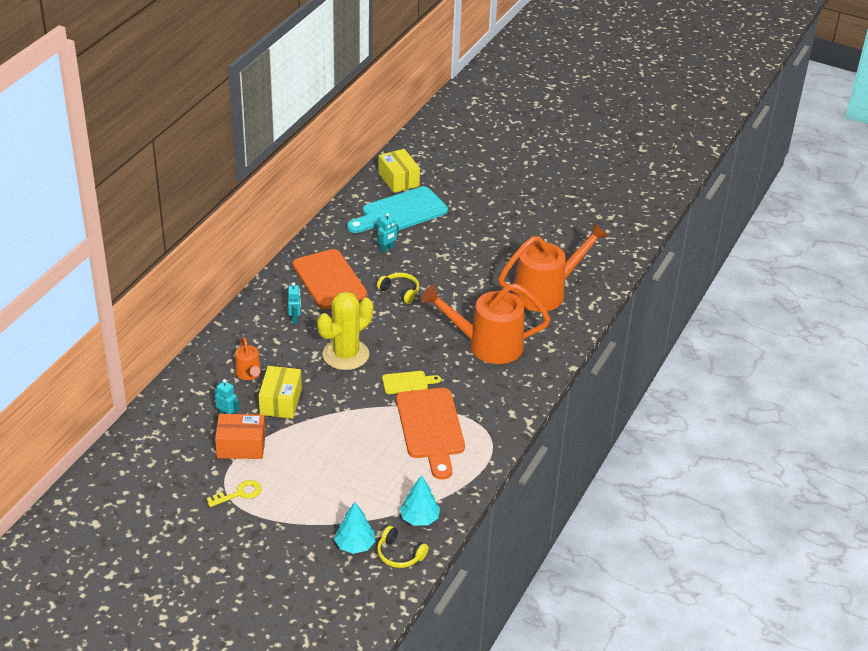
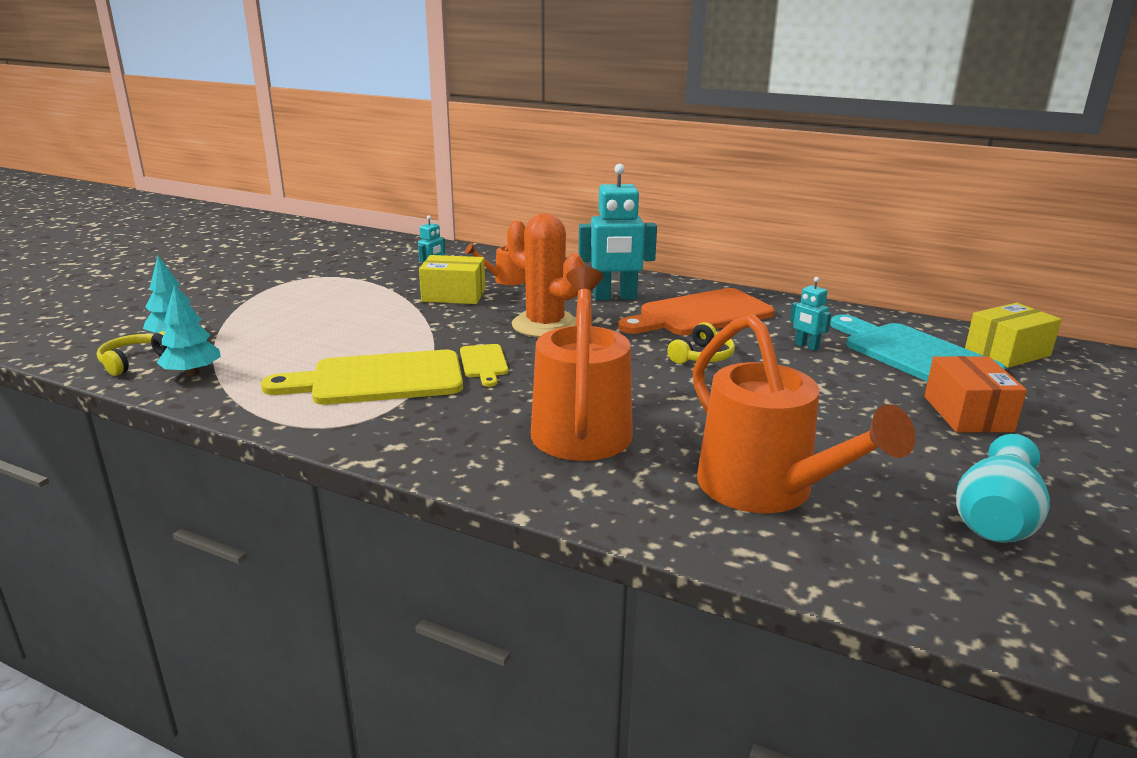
camera: 90 degrees right, 15 degrees down
(239, 493) = (303, 283): yellow key -> none
(241, 446) = (381, 281): orange box -> orange box (967, 414)
(295, 319) = (615, 297): turquoise robot -> turquoise robot, size x2.07
(345, 355) = (545, 325): yellow cactus -> orange cactus
(431, 428) = (378, 379): orange cutting board -> yellow cutting board
(562, 235) = (996, 518): none -> turquoise vase

